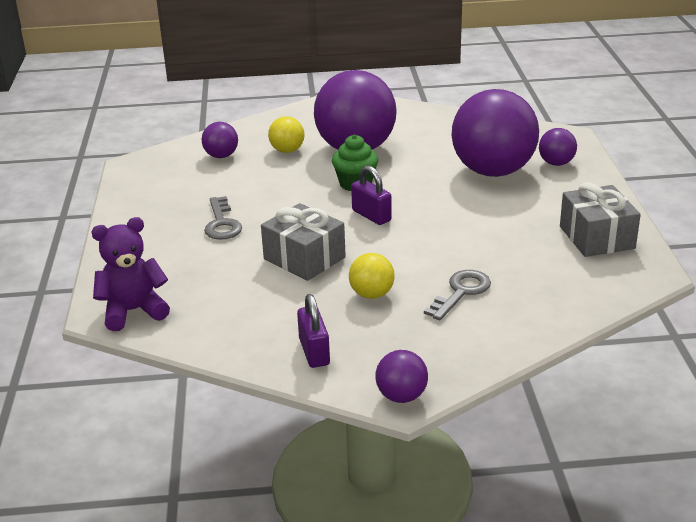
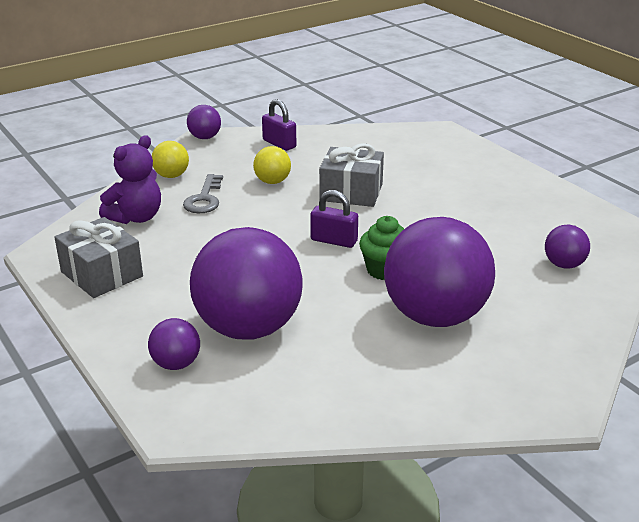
camera: 150 degrees right, 0 degrees up
(133, 311) = (424, 136): purple teddy bear -> purple teddy bear (136, 217)
(222, 223) = (455, 201): grey key -> none
(287, 150) = (507, 291): yellow ball -> yellow ball (171, 176)

